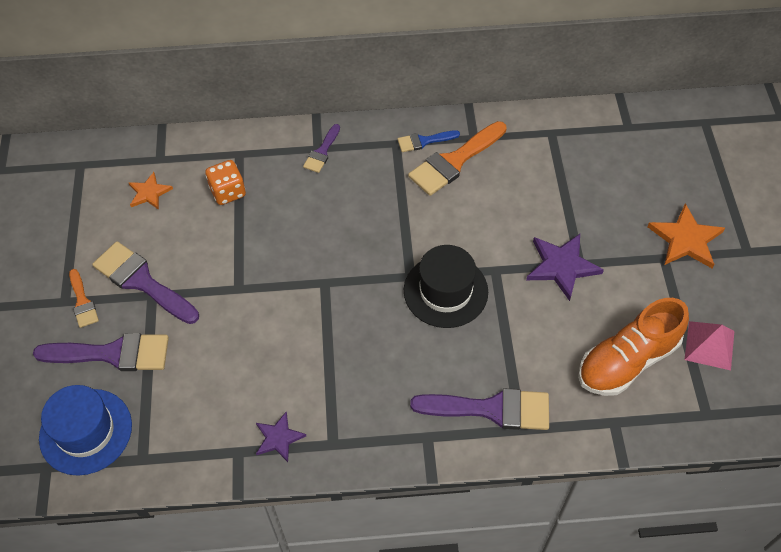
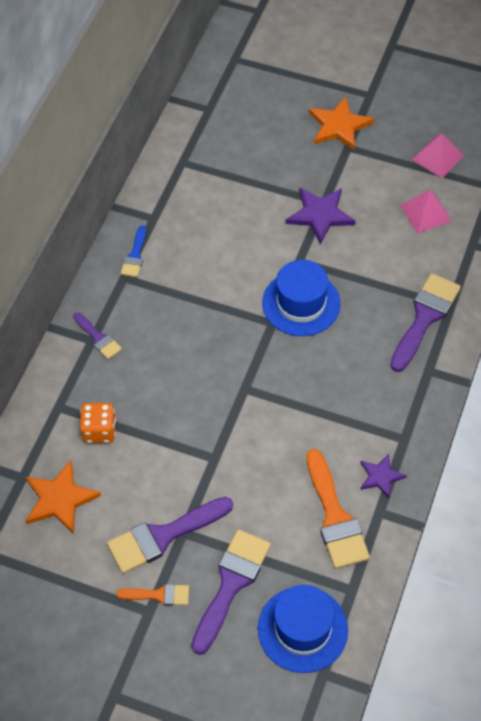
camera: 65 degrees left, 0 degrees up
(149, 193) = (59, 499): orange star -> orange star, size x1.62
(445, 291) = (301, 303): black hat -> blue hat
(454, 161) = (171, 243): orange brush -> orange brush (335, 517)
(627, 360) = (425, 212): orange shoe -> pink pyramid

